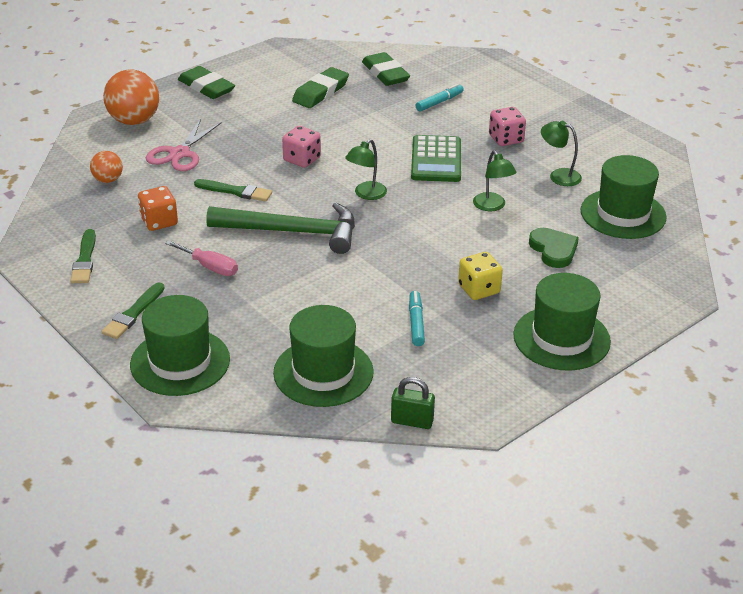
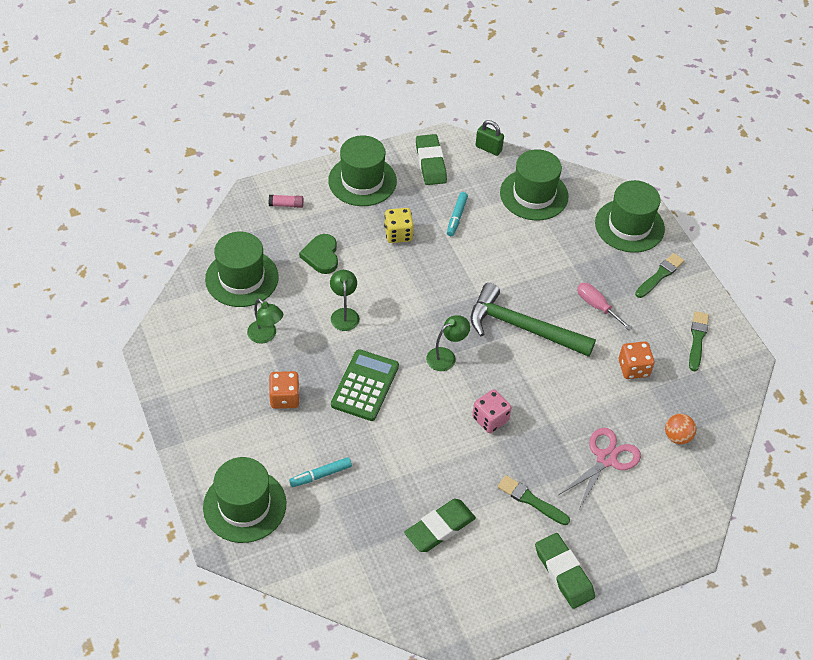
camera: 165 degrees left, 15 degrees up
(134, 121) = (648, 528): orange ball -> none
(235, 191) = (561, 390): green brush -> green brush (531, 500)
(385, 73) = (356, 546): green eraser -> green eraser (430, 163)
(490, 78) = (244, 505): none -> green hat
(506, 139) = (285, 398): pink dice -> orange dice
(634, 291) = (286, 205): none -> pink glue stick

